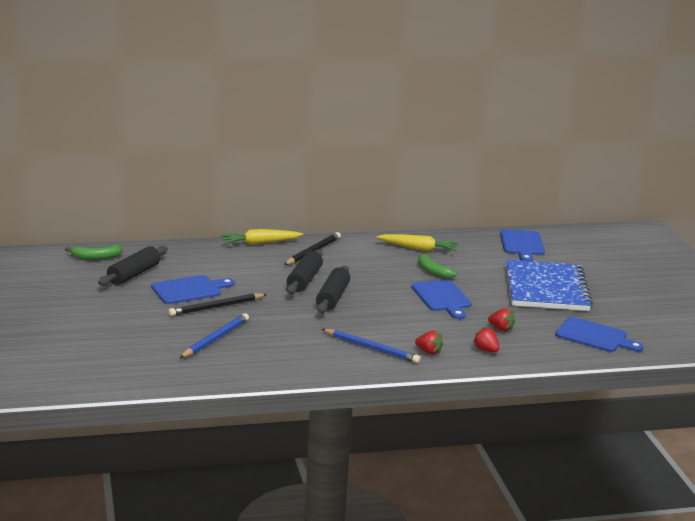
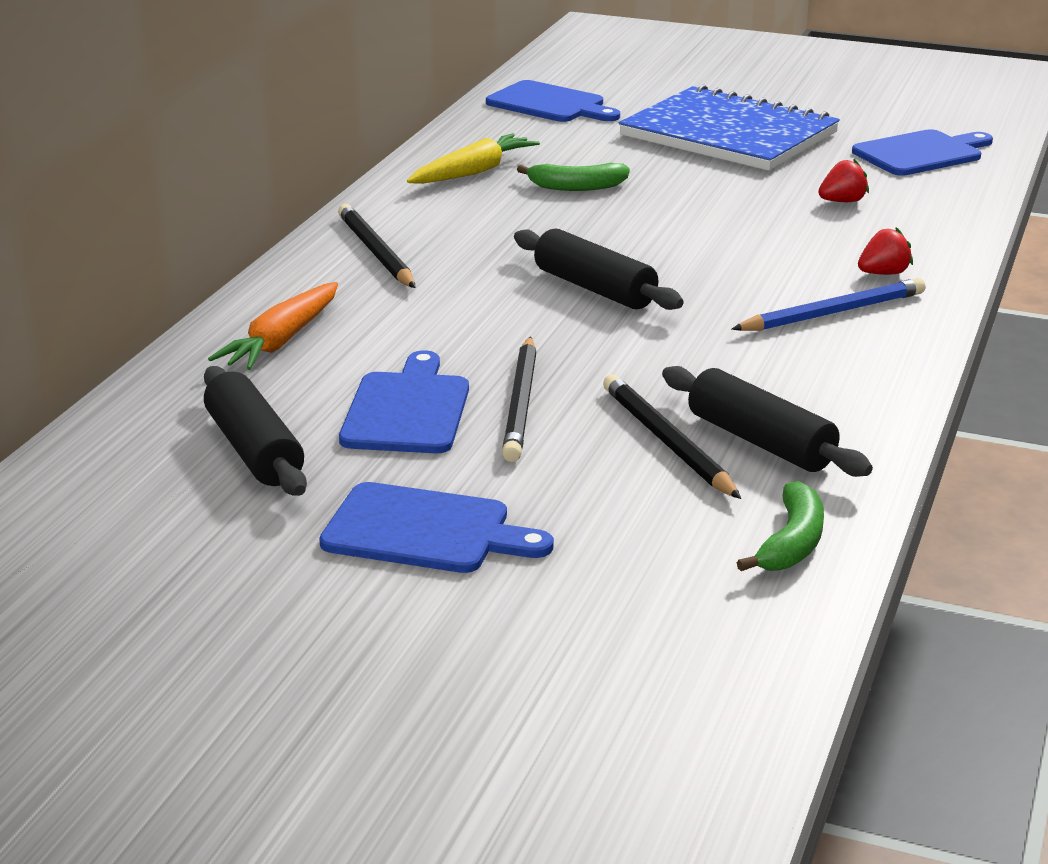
camera: 55 degrees left, 5 degrees up
(96, 257) = (104, 472): green banana -> green banana (791, 543)
(215, 339) = (667, 442): blue pencil -> black pencil
(218, 256) = (282, 340): none -> orange carrot
(260, 243) = (273, 286): yellow carrot -> none
(304, 280) = (491, 292): black rolling pin -> black rolling pin (760, 442)
(442, 298) = (687, 208): blue cutting board -> blue cutting board (425, 531)
(486, 350) = (910, 232): red strawberry -> none

